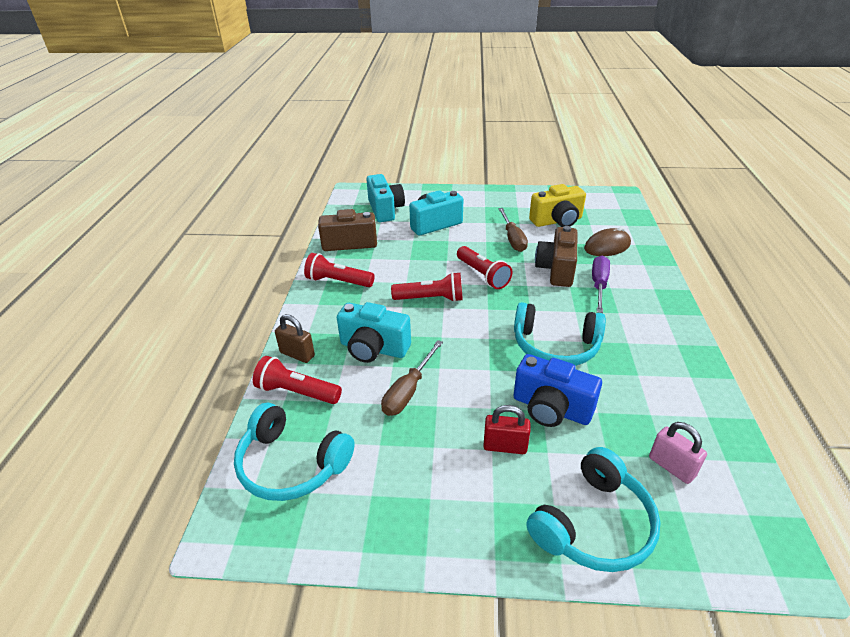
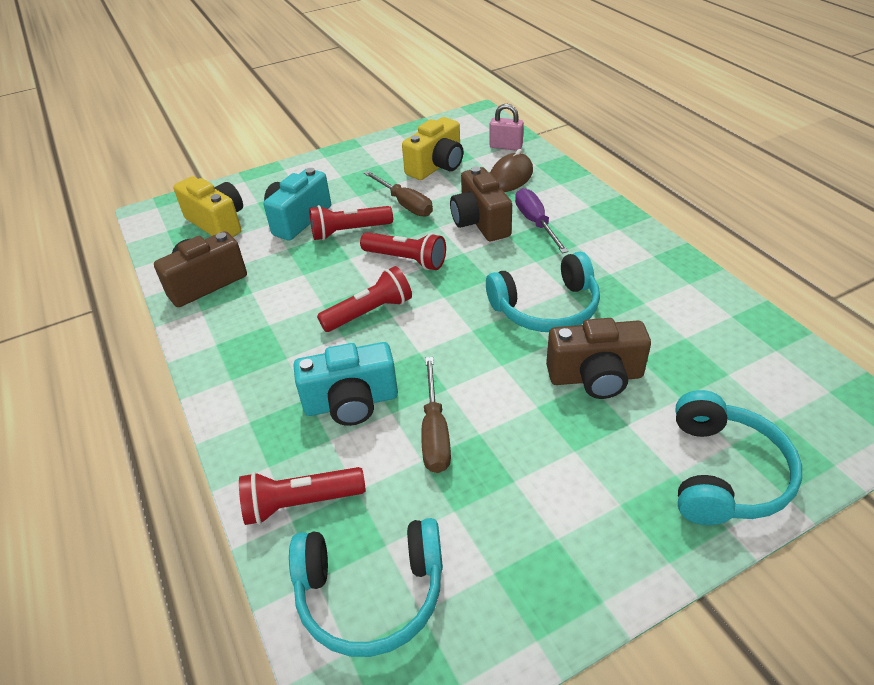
camera: 30 degrees left, 5 degrees up
(297, 354) = (259, 456): brown padlock -> none
(338, 282) = (233, 339): red flashlight -> red flashlight (349, 232)
(385, 210) = (217, 223): turquoise camera -> yellow camera
(505, 446) = (584, 440): red padlock -> none
(551, 408) = (595, 377): blue camera -> brown camera
(671, 467) = (741, 380): pink padlock -> pink padlock (506, 147)

